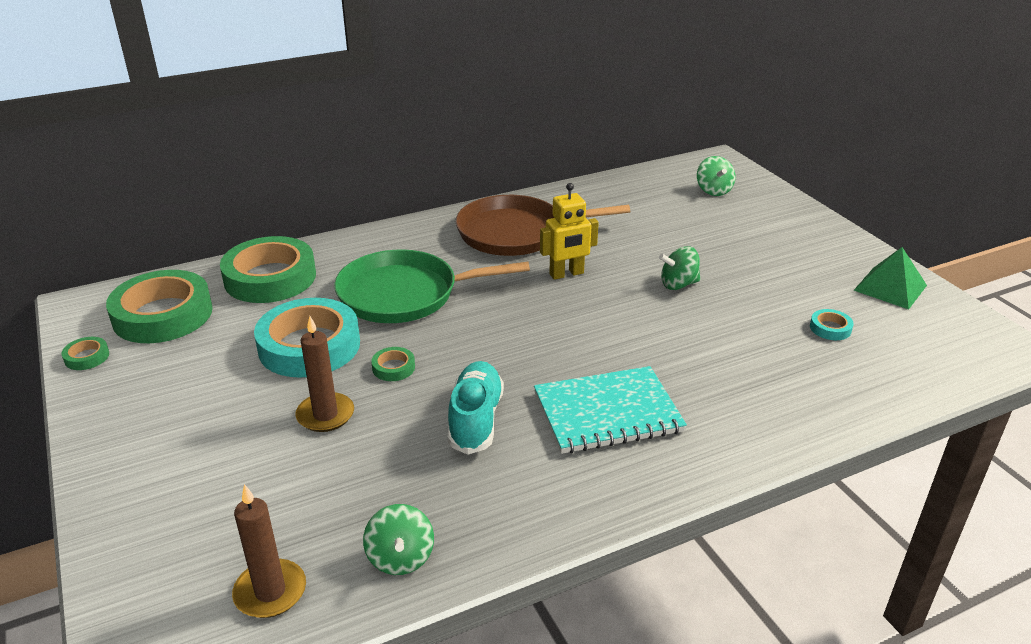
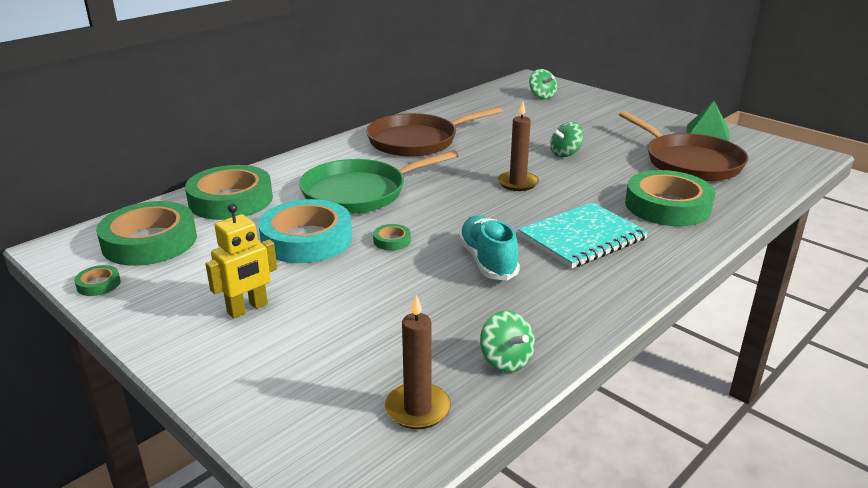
camera: 20 degrees left, 5 degrees down
(325, 415) = (361, 282): brown candle -> brown candle (517, 183)
(566, 274) = (478, 160): yellow robot -> yellow robot (248, 309)
(748, 389) = (667, 206): none -> green tape
(830, 328) = (689, 162): turquoise tape -> brown pan

